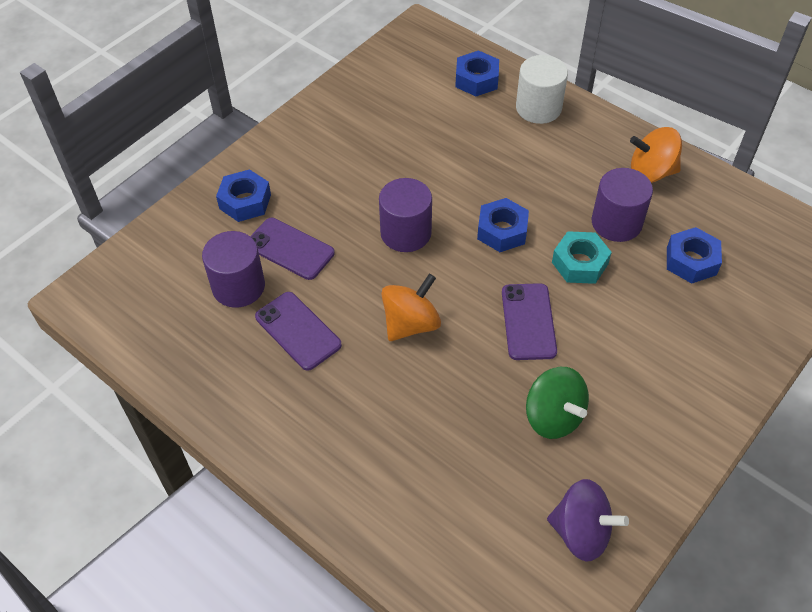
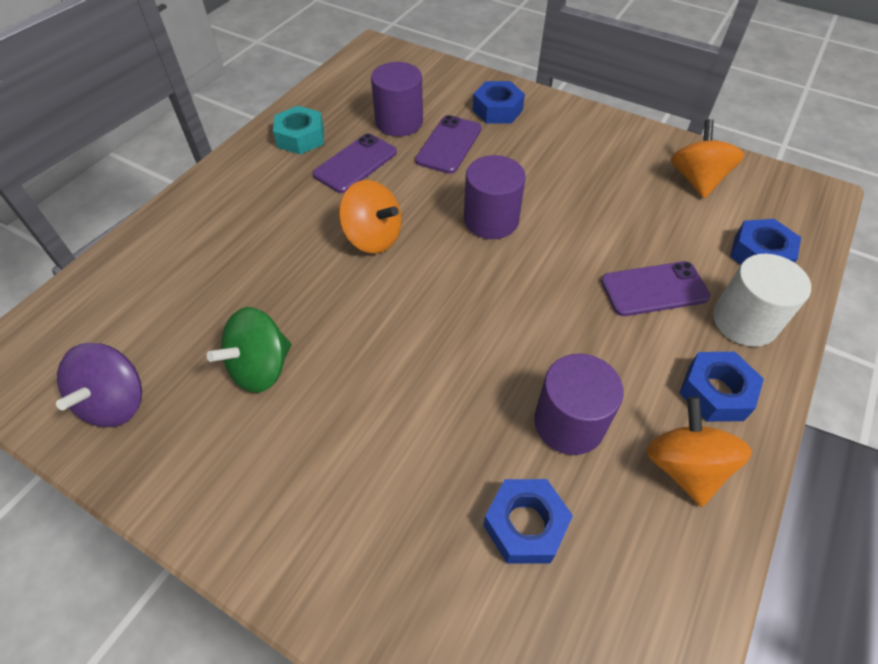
camera: 80 degrees right, 0 degrees up
(386, 89) = (697, 180): none -> orange spinning top
(502, 231) = (518, 300): blue nut -> blue nut (715, 392)
(528, 321) = (389, 336): purple phone -> purple phone (654, 289)
(579, 263) = (487, 382): turquoise nut -> turquoise nut (301, 137)

